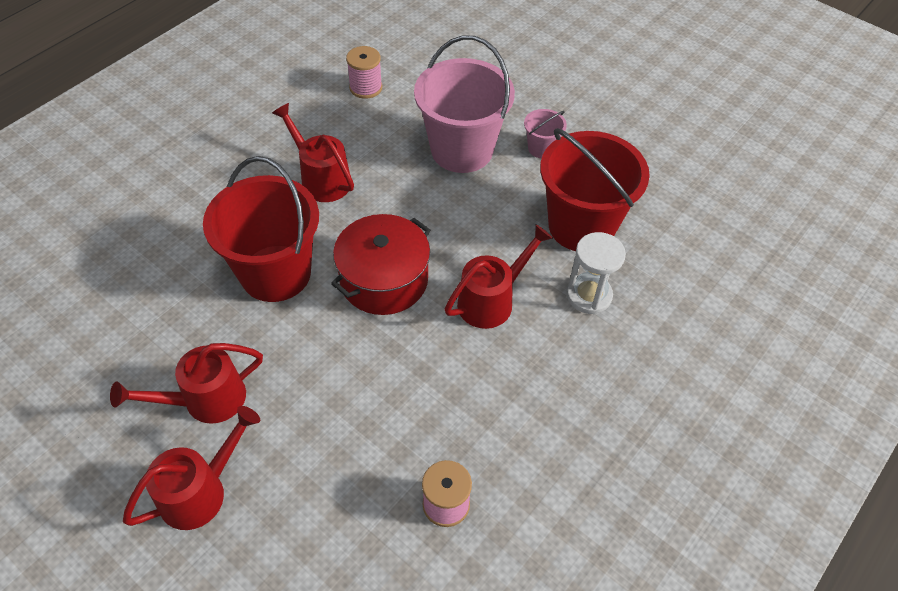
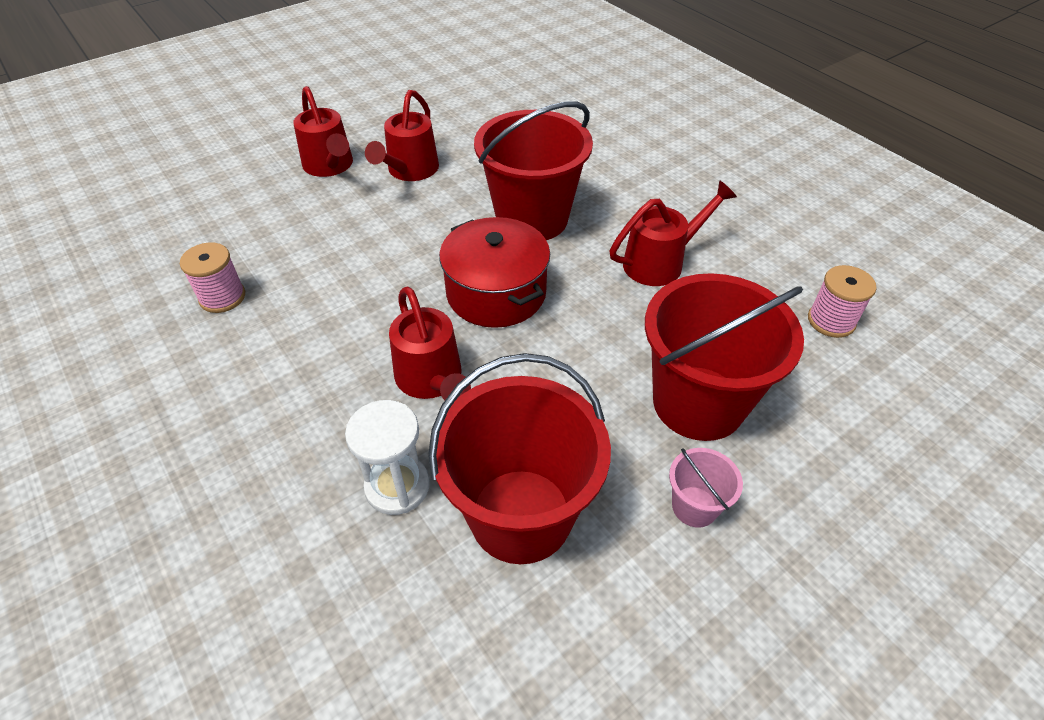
camera: 105 degrees right, 5 degrees down
(204, 400) = (409, 171): red watering can -> red watering can turned 150 degrees counterclockwise
(462, 150) = (698, 403): pink bucket -> red bucket

